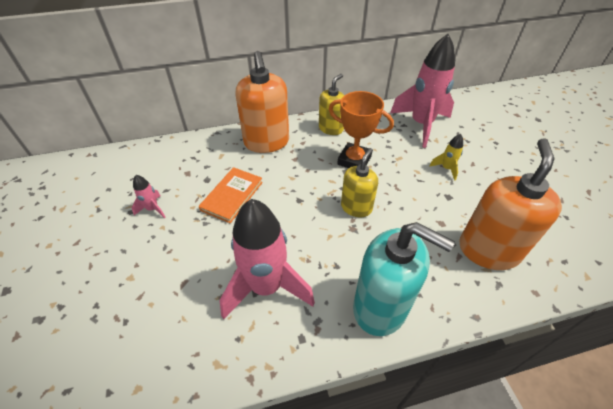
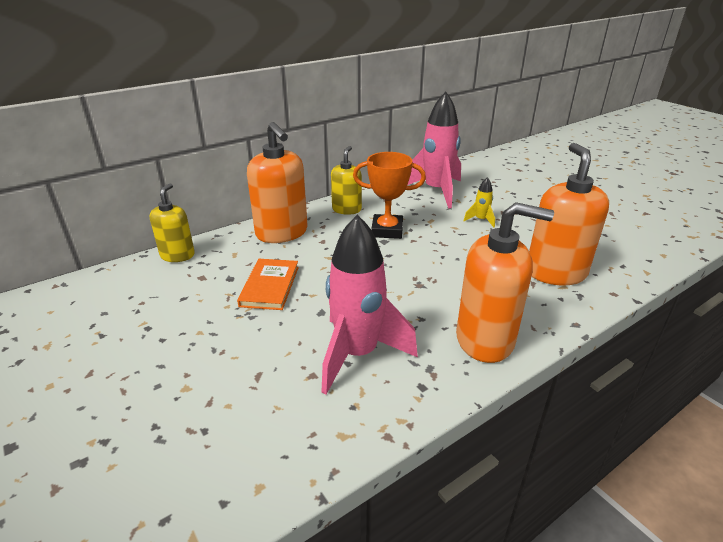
camera: 20 degrees left, 15 degrees down
(153, 209) = (177, 318): pink rocket -> none
(356, 207) = (412, 267): yellow soap dispenser -> yellow soap dispenser (177, 255)
(380, 307) = (485, 340): turquoise soap dispenser -> orange soap dispenser

